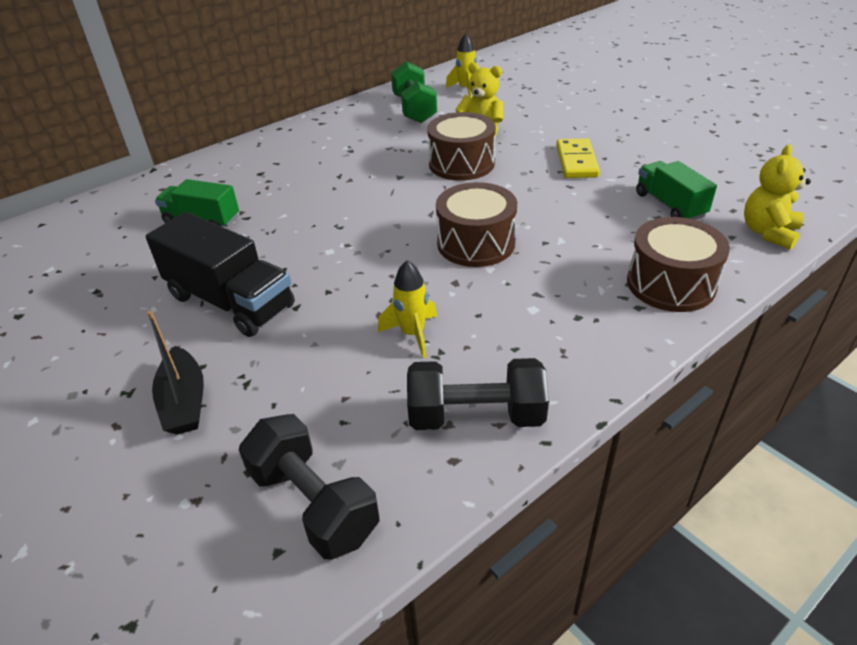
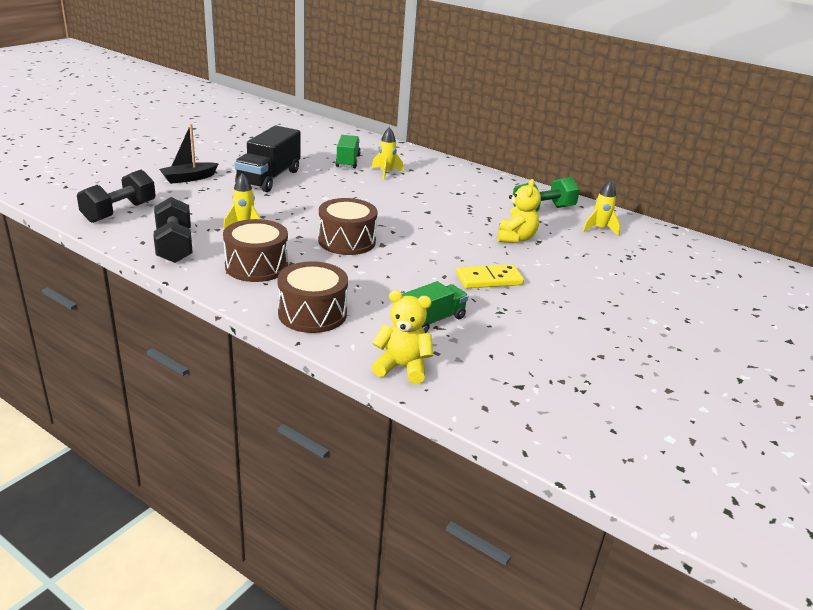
camera: 70 degrees right, 10 degrees down
(263, 193) = (386, 173): none -> yellow rocket
(461, 164) = (459, 232): brown drum -> brown drum (256, 266)

